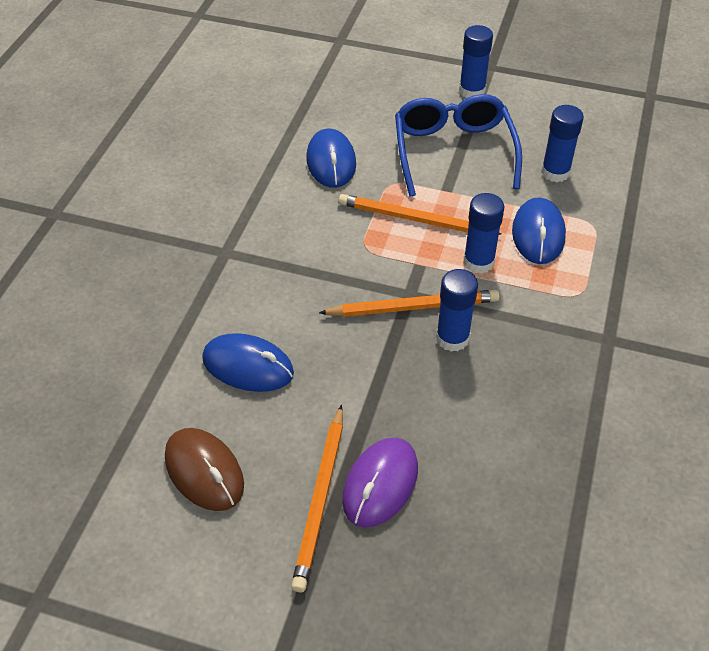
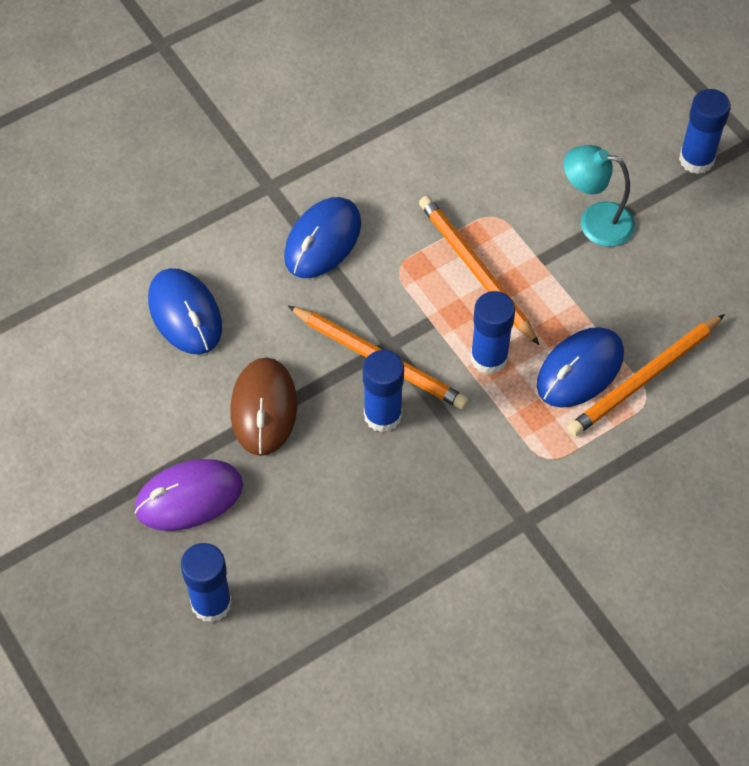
camera: 40 degrees right, 10 degrees up
(204, 471) = (67, 382): brown mouse -> brown mouse (264, 408)
(320, 499) = (131, 473): orange pencil -> orange pencil (644, 378)
(331, 161) = (461, 151): blue mouse -> blue mouse (323, 240)
(453, 153) = (595, 222): blue glasses -> turquoise lamp
(555, 172) = (676, 315): blue glue stick -> blue glue stick (211, 603)

